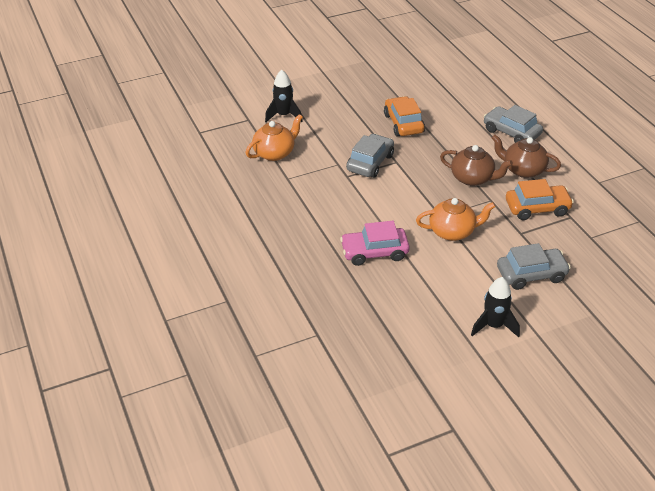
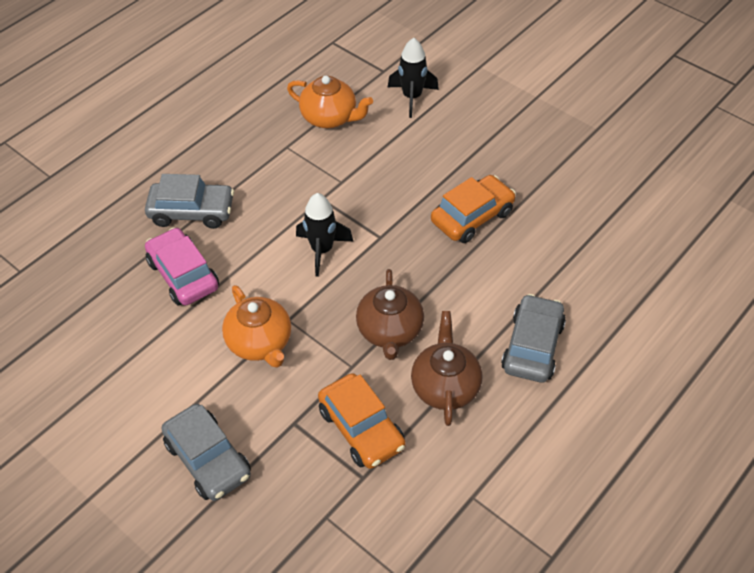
camera: 65 degrees right, 10 degrees up
(370, 163) = (362, 211): grey car -> grey car (192, 211)
(494, 326) = (89, 442): black rocket -> black rocket (322, 250)

